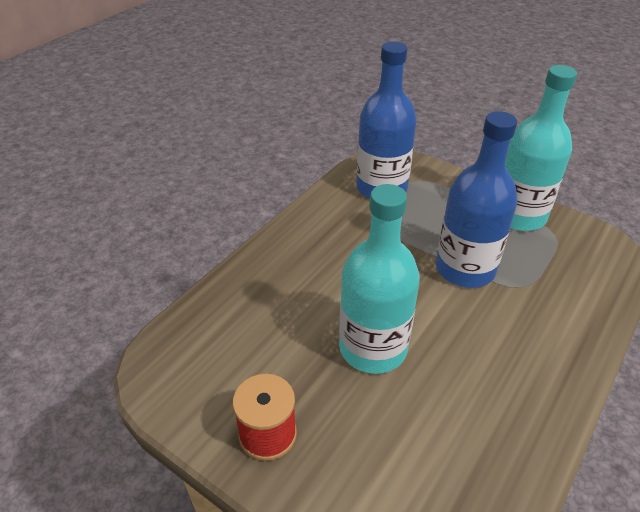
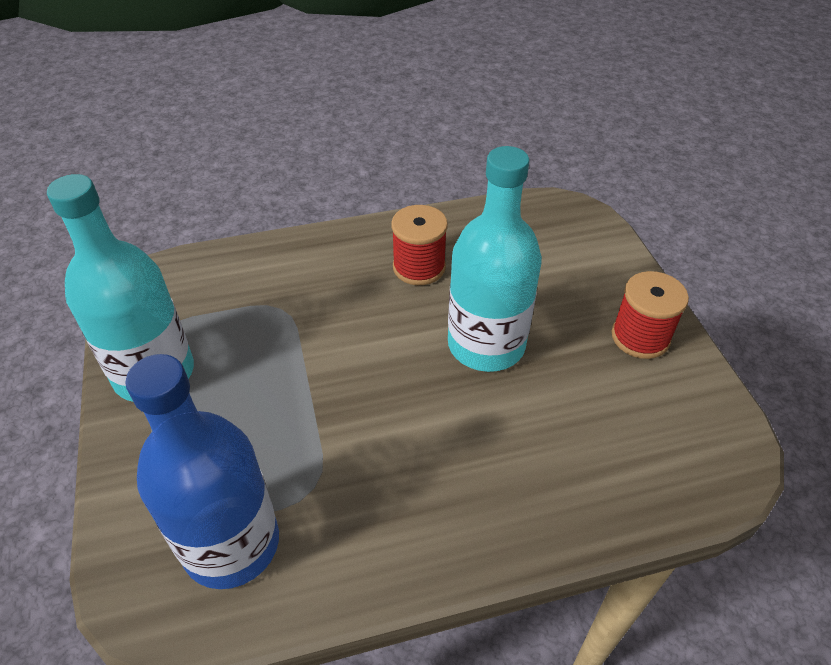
camera: 140 degrees left, 5 degrees up
(465, 269) = (304, 356): blue bottle -> none
(488, 380) = (419, 267): none -> red spool

